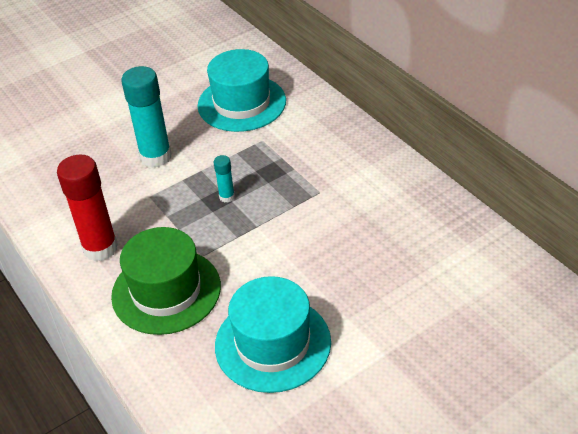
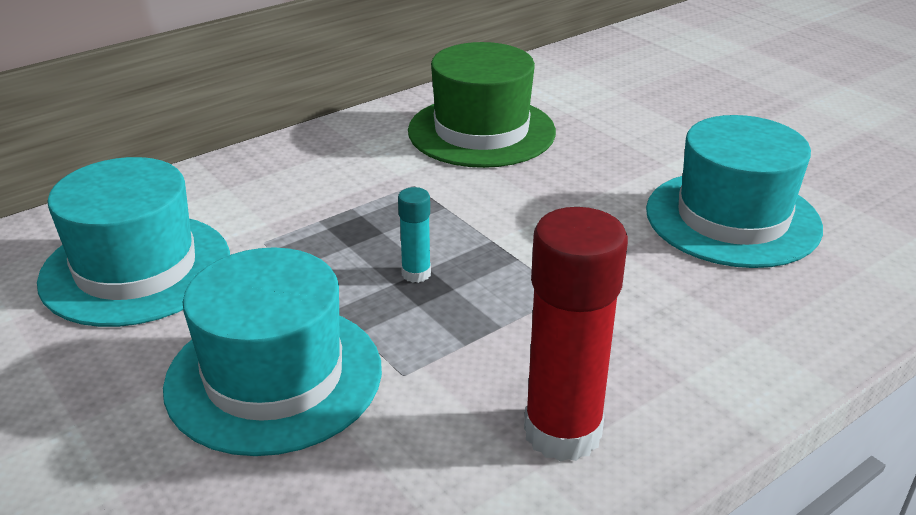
camera: 95 degrees left, 10 degrees down
(155, 157) = (274, 376): turquoise glue stick -> turquoise hat
(166, 291) = (659, 328): green hat -> green hat (481, 131)

